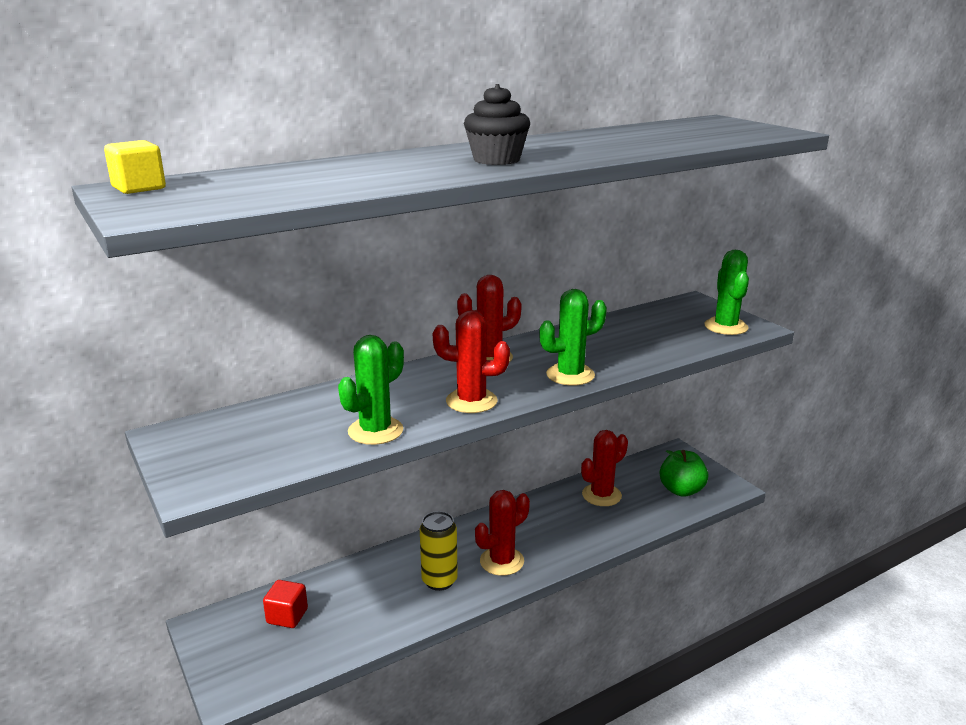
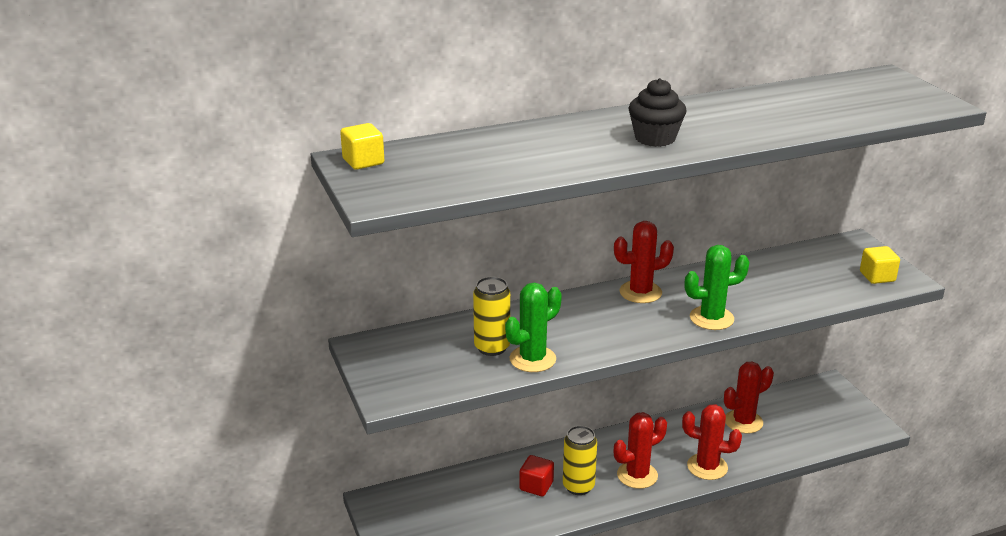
camera: 10 degrees right, 5 degrees up
(287, 616) = (444, 501): red cube -> red cube (536, 486)
(326, 423) = (492, 347): none -> yellow can
(471, 401) = (617, 337): red cactus -> red cactus (707, 467)
(681, 490) = (824, 425): green apple -> none
(726, 327) = (877, 276): green cactus -> yellow cube

